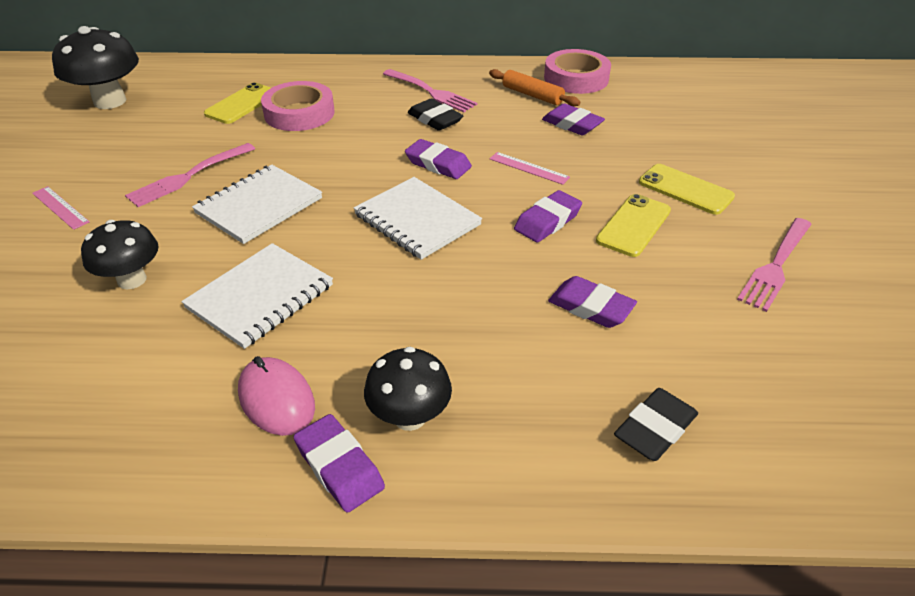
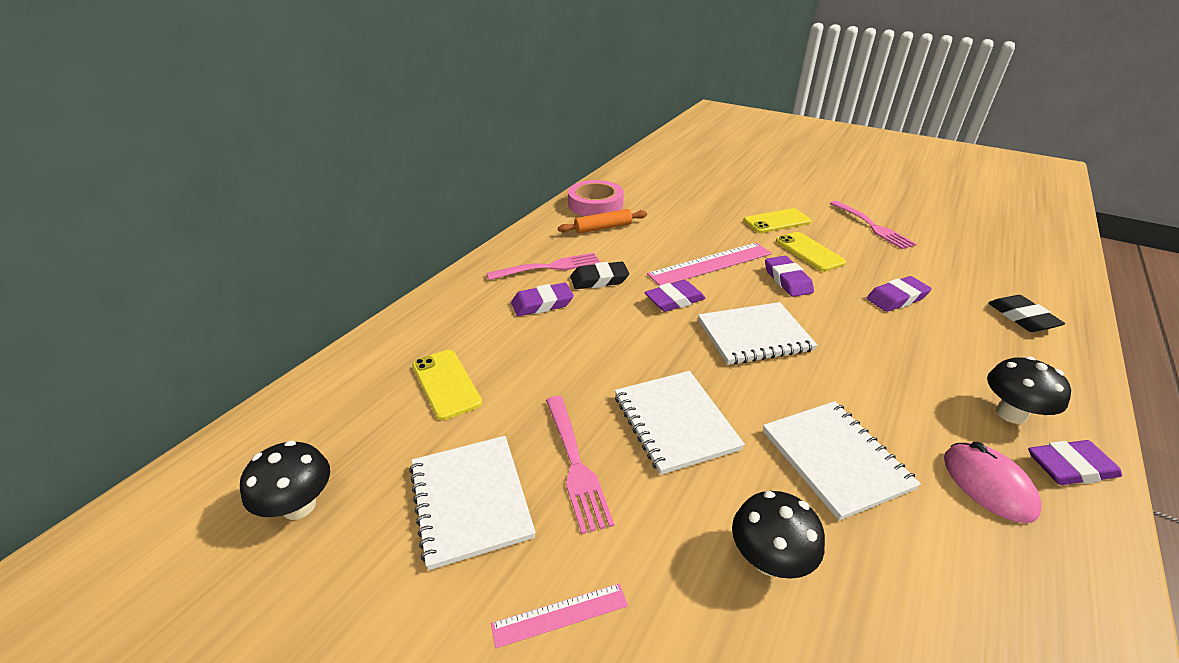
camera: 60 degrees left, 5 degrees down
(110, 101) = (299, 506): black mushroom -> black mushroom, size x0.65
(137, 150) = (470, 501): none -> white notebook
(277, 399) = (988, 484): pink mouse -> pink mouse turned 75 degrees clockwise
(299, 113) = (510, 349): pink tape -> none
(528, 168) = (710, 264): pink ruler -> pink ruler, size x1.91
(572, 124) = (662, 228): purple eraser -> purple eraser (542, 304)

